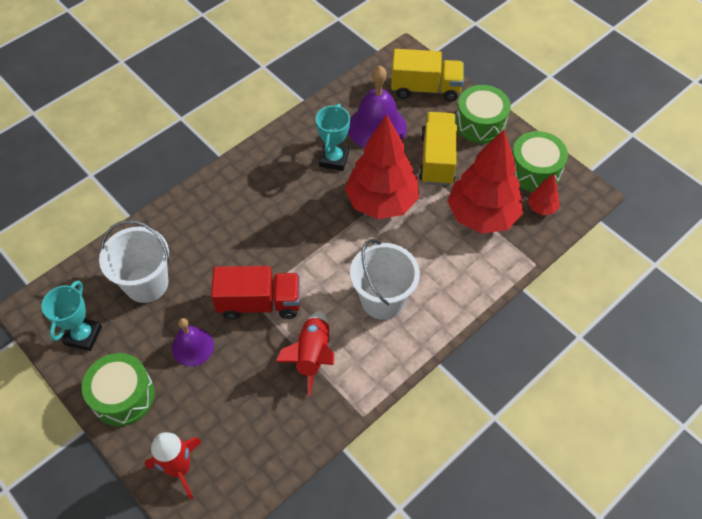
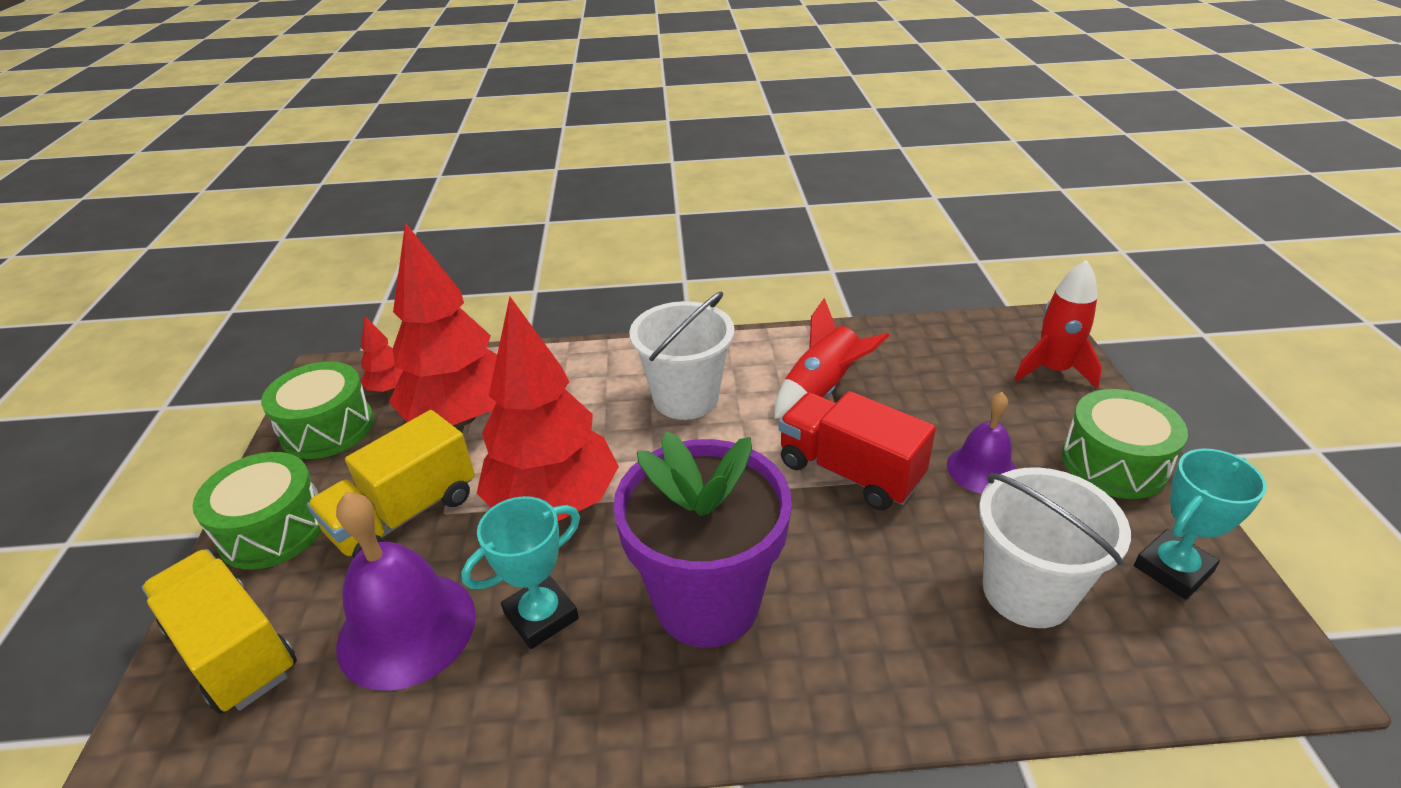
camera: 140 degrees left, 20 degrees down
(276, 201) = (707, 602): none -> purple flower pot

